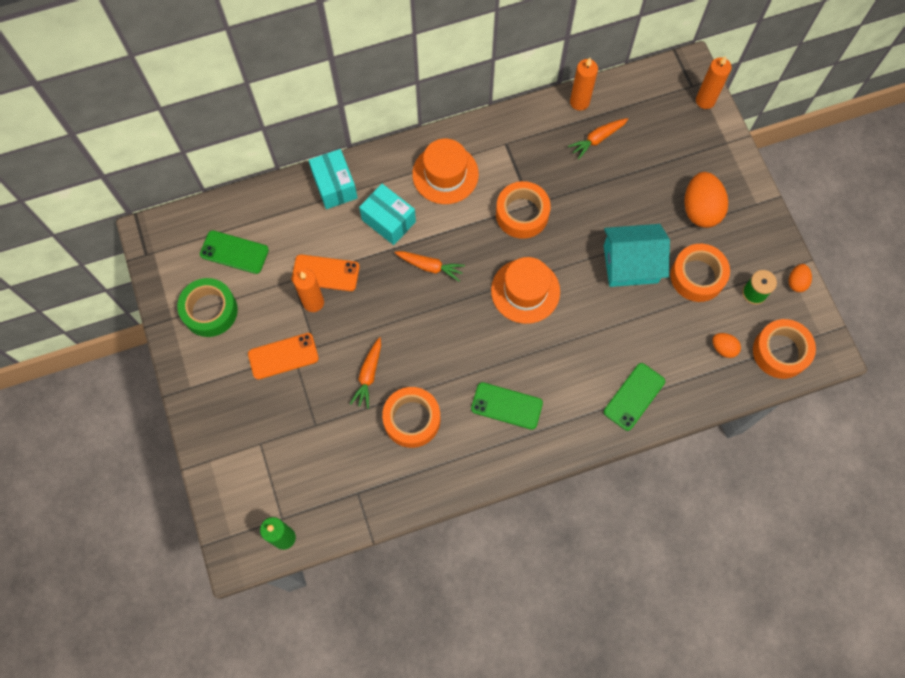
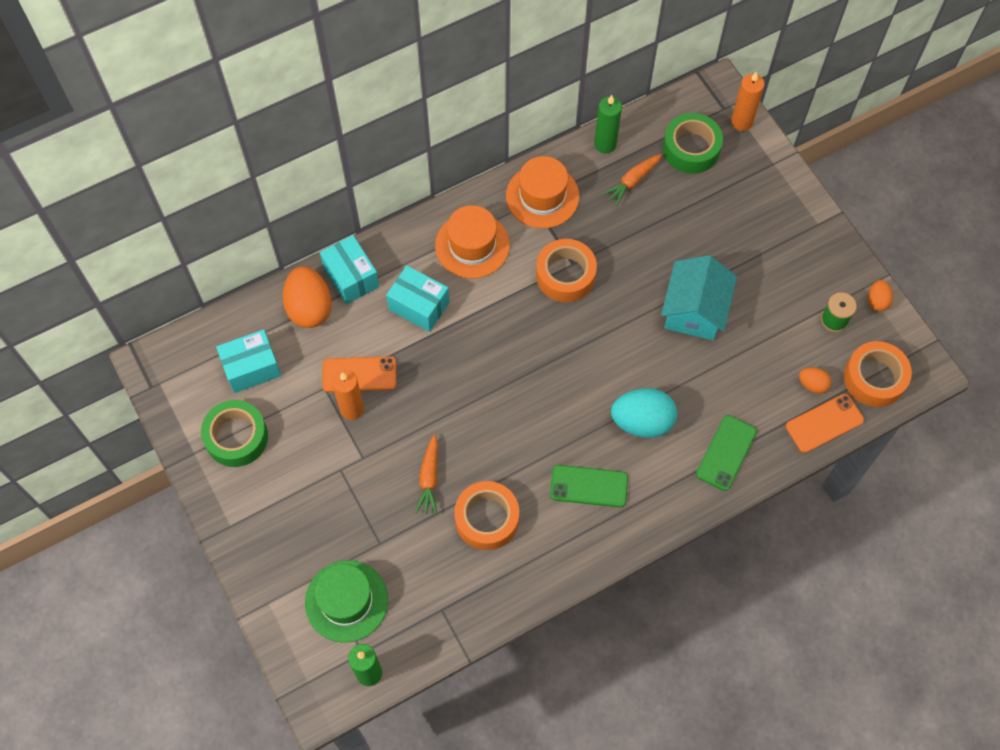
camera: 10 degrees left, 5 degrees down
(234, 252) = (252, 368): green phone -> turquoise box
(277, 471) = (346, 601): none -> green hat
(283, 356) = (329, 473): orange phone -> orange phone (824, 423)
(430, 266) = (475, 349): orange carrot -> none
(525, 291) = (585, 358): orange hat -> orange hat (542, 196)
(565, 356) = (642, 422): none -> turquoise egg
(579, 102) = (605, 144): orange candle -> green candle
(630, 264) = (694, 310): turquoise house -> turquoise house turned 60 degrees counterclockwise
(655, 118) = (691, 149): none -> green tape
(697, 276) = (769, 312): orange tape -> none
(700, 209) = (759, 239): orange egg -> orange egg (309, 308)

